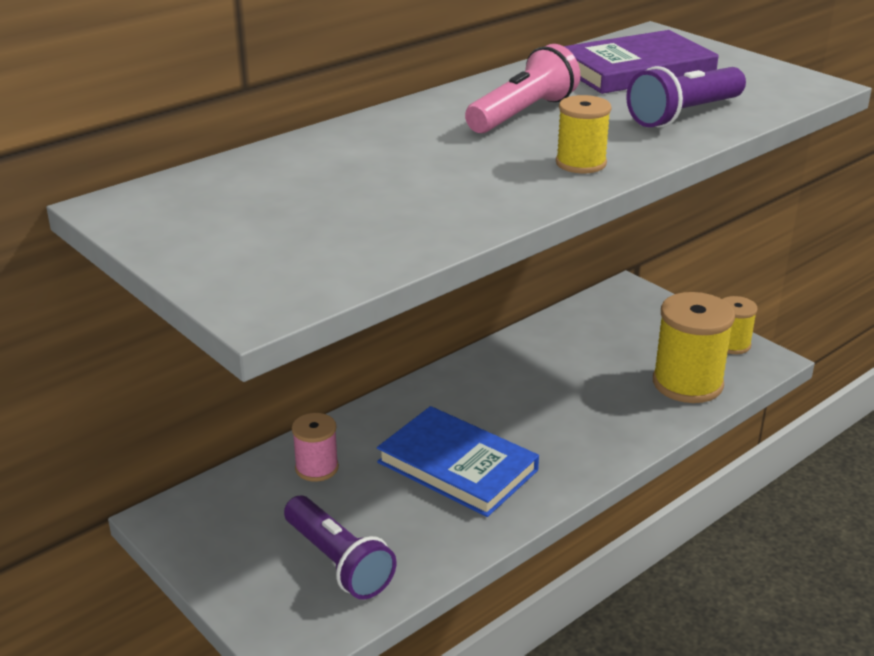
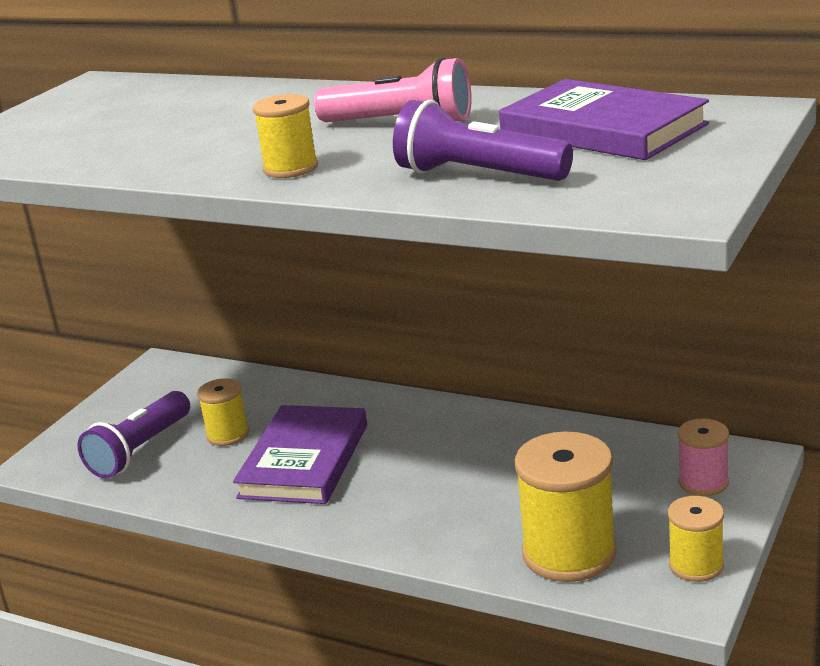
camera: 70 degrees right, 5 degrees down
(317, 468) = (258, 399): pink spool -> pink spool (703, 482)
(366, 500) = (228, 434): none -> yellow spool
(457, 466) = (304, 461): blue book -> purple book

